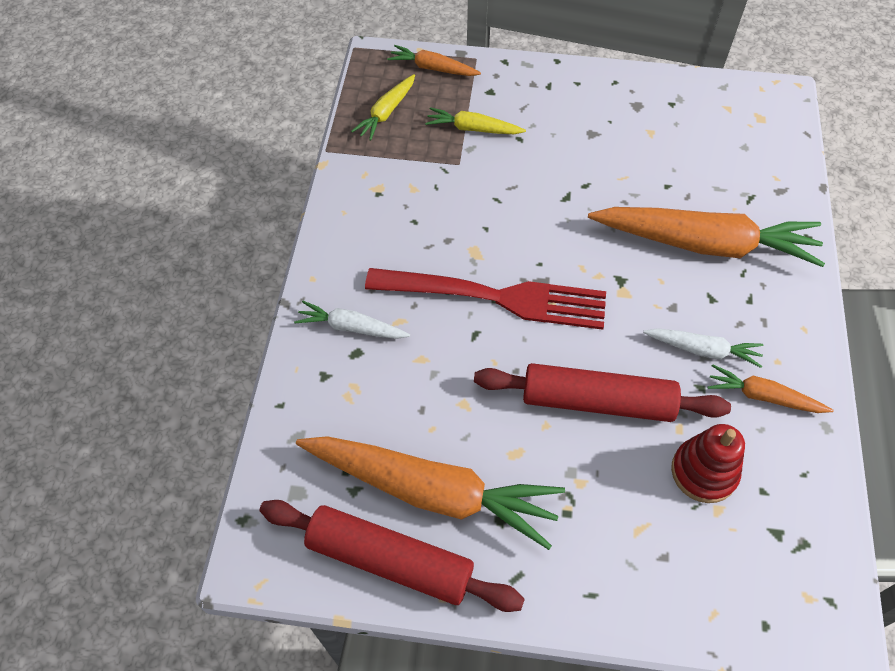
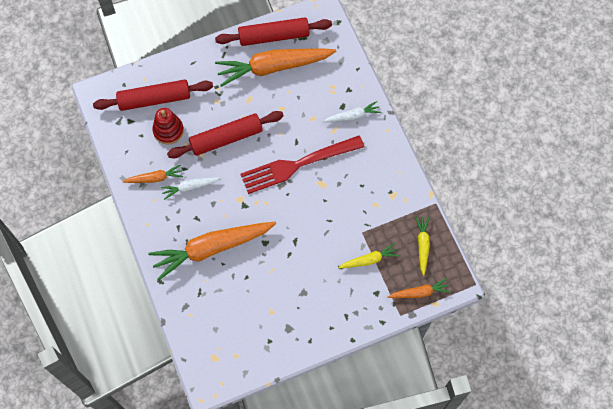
camera: 150 degrees right, 10 degrees up
(708, 554) = (154, 99): none -> red rolling pin

